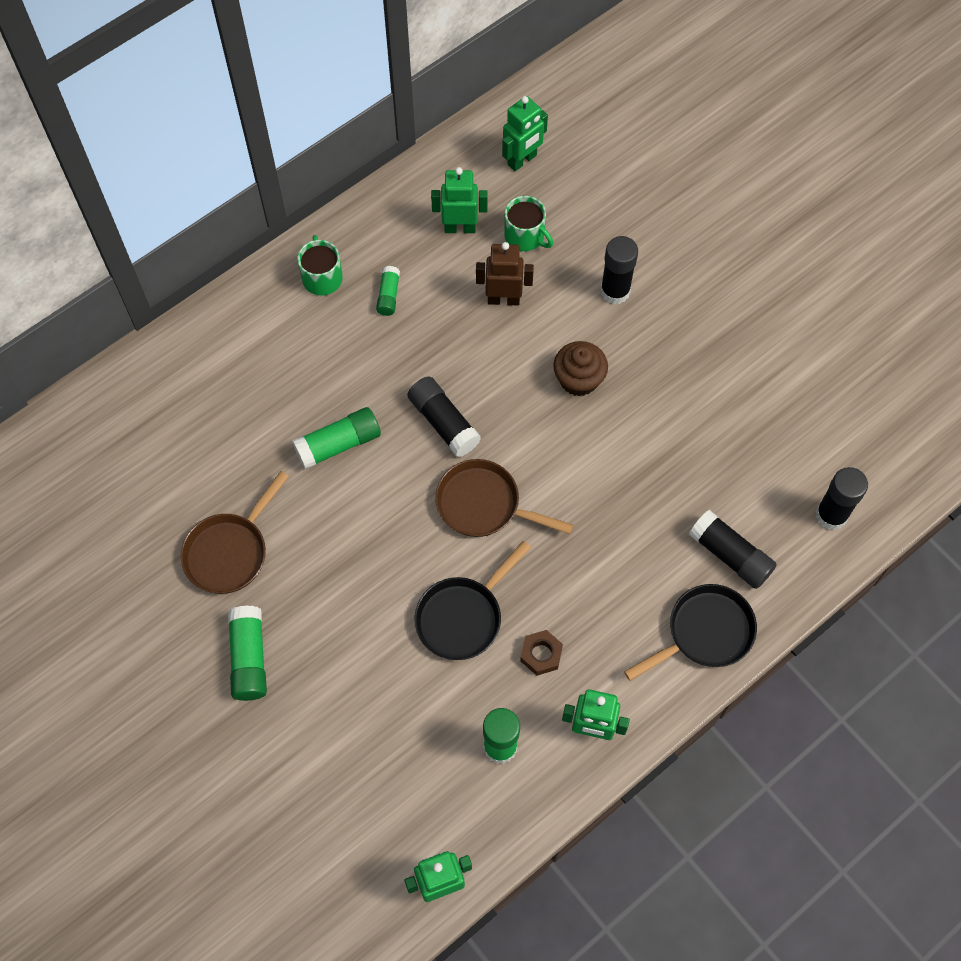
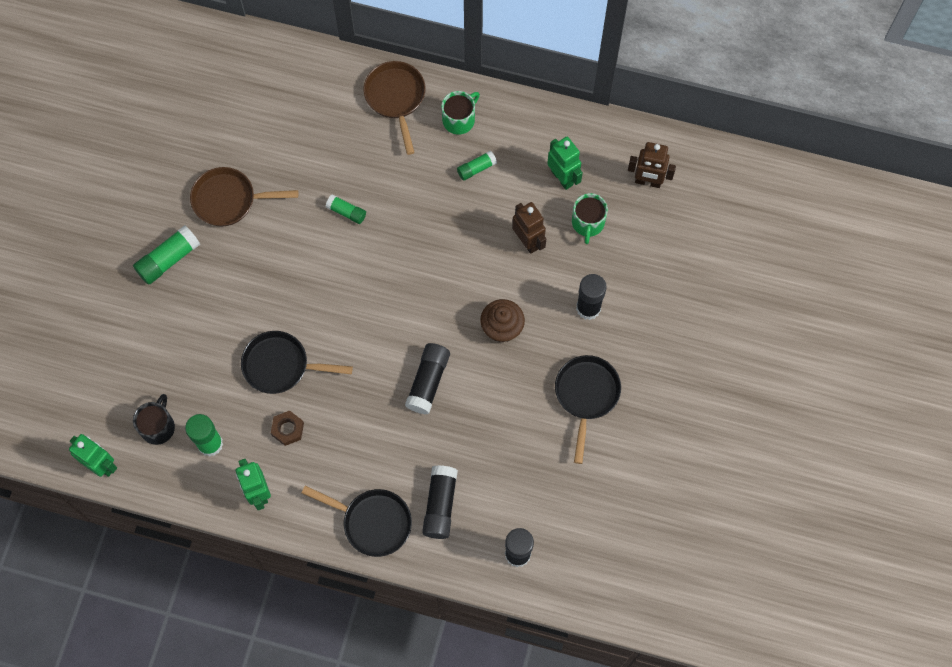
camera: 55 degrees right, 5 degrees up
(339, 444) = (346, 212): green glue stick -> green glue stick, size x0.60
(440, 791) = (158, 427): none -> black mug
(443, 422) = (408, 264): black glue stick -> black glue stick (428, 381)
(484, 505) = (367, 327): brown pan -> brown pan (396, 98)
(522, 160) = (647, 181): green robot -> brown robot
(705, 350) = (586, 395): none -> black pan

